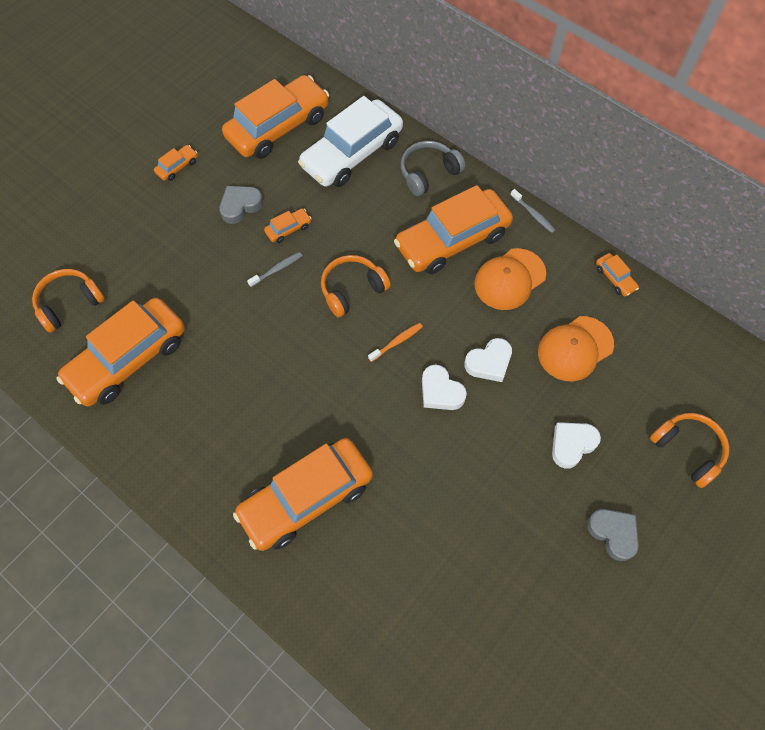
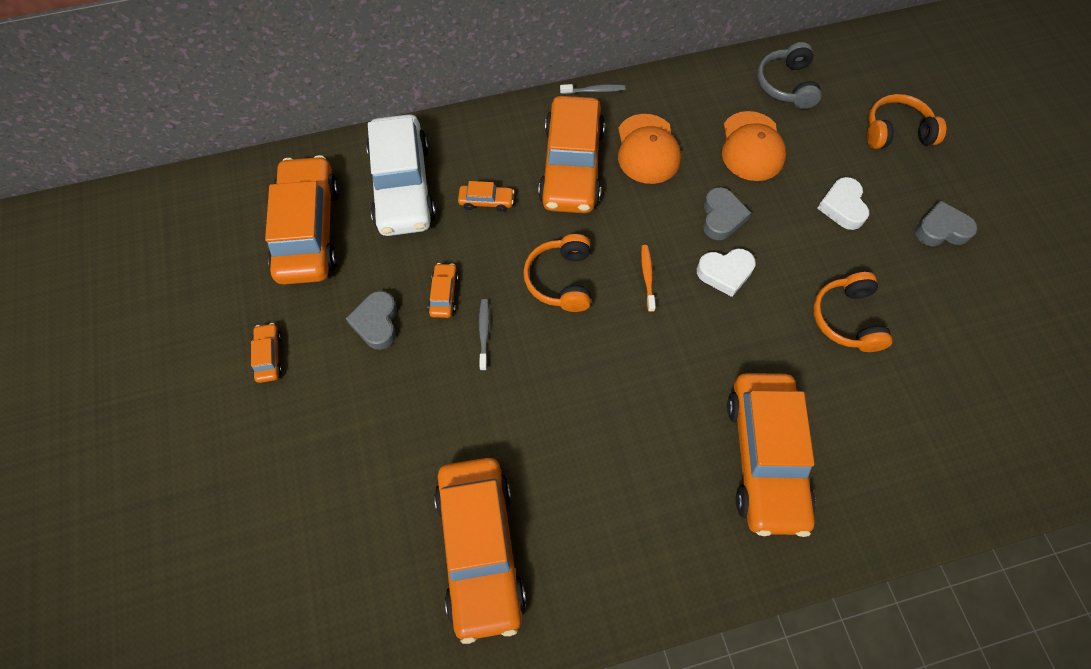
camera: 55 degrees left, 0 degrees up
(69, 303) = (354, 578): orange headphones -> orange headphones (846, 319)
(428, 173) = (481, 139): grey headphones -> grey headphones (786, 85)
(489, 363) = (721, 217): white heart -> grey heart
(615, 278) = (704, 76): orange car -> orange car (486, 201)

